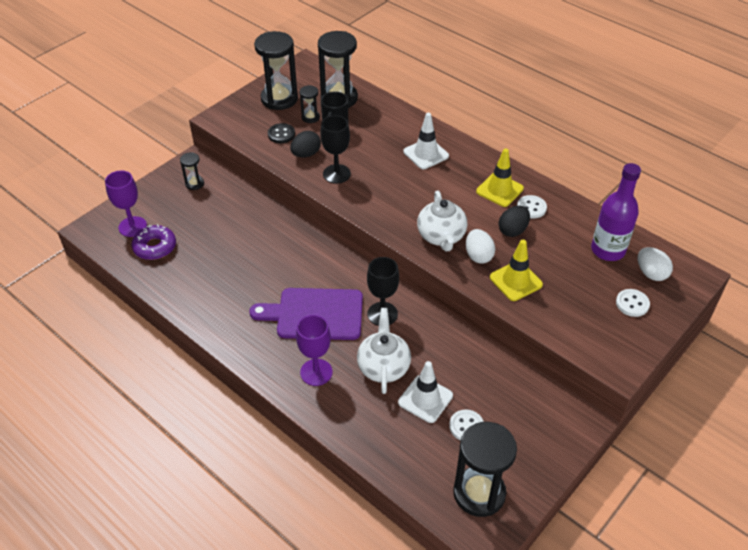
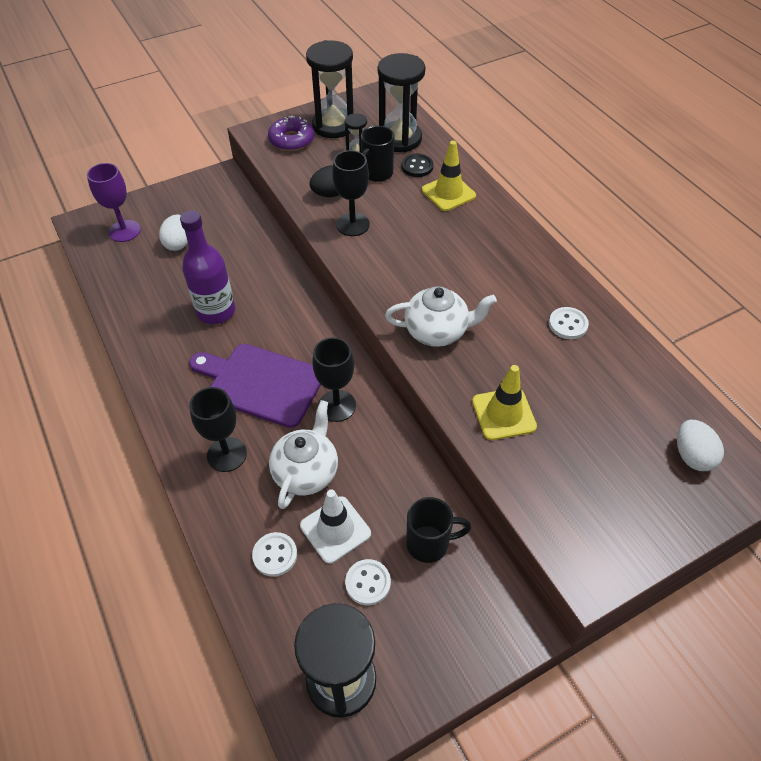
camera: 20 degrees right, 5 degrees up
(155, 247) = (134, 259): purple donut -> purple donut (291, 140)
(194, 184) = (211, 200): black hourglass -> none
(281, 134) = (315, 165): black button -> black button (417, 167)
(316, 372) = (227, 454): purple goblet -> black goblet
(426, 154) = (468, 226): white traffic cone -> none
(441, 237) = (437, 331): white teapot -> white teapot turned 105 degrees counterclockwise
(478, 256) = (471, 368): white egg -> white egg (178, 243)
(496, 388) = (429, 543): none -> black mug
(499, 190) = (537, 291): yellow traffic cone -> yellow traffic cone (448, 193)
(513, 230) = (530, 347): black egg -> none
(608, 250) = (645, 407): purple bottle -> purple bottle (216, 311)
(632, 304) = (647, 491): white button -> white button (275, 555)

